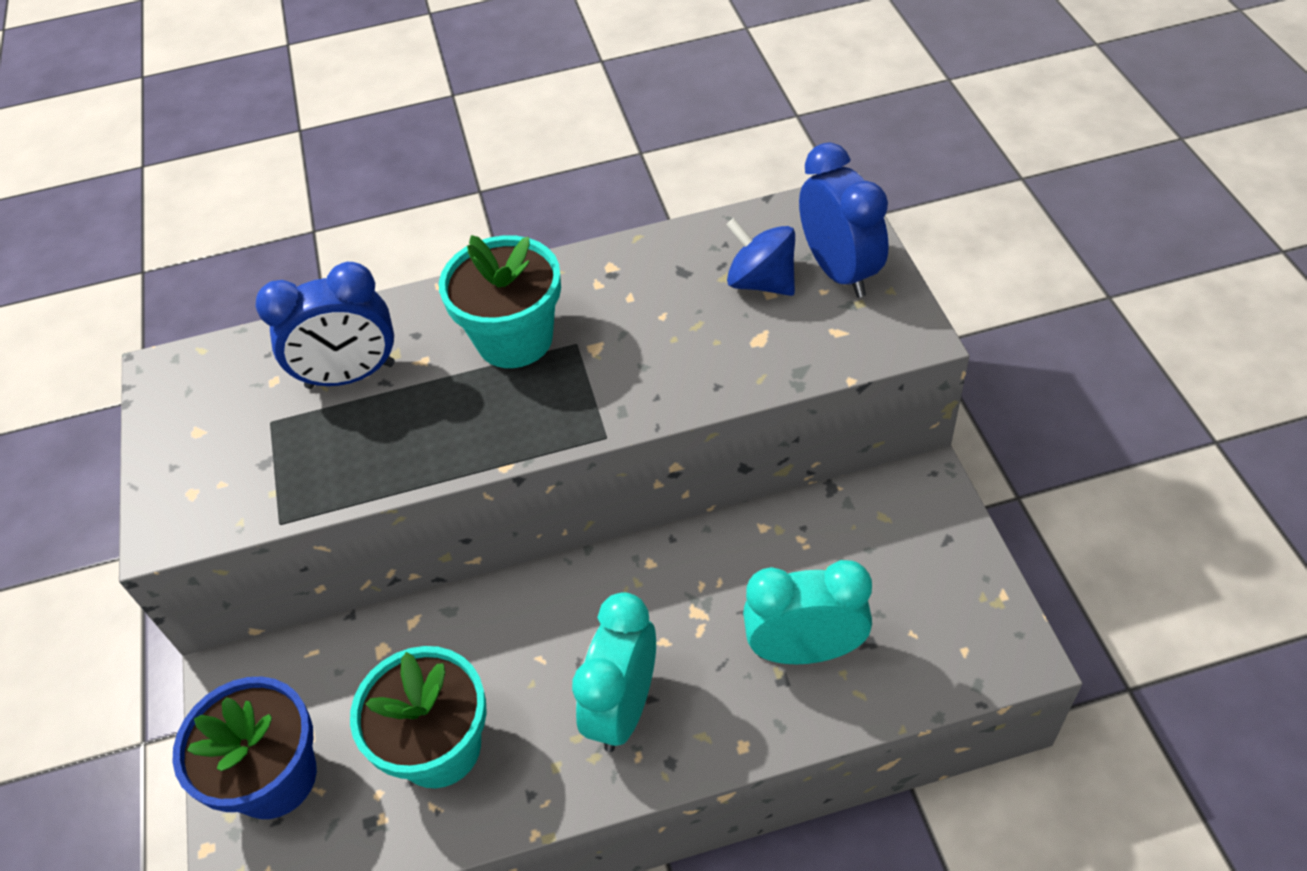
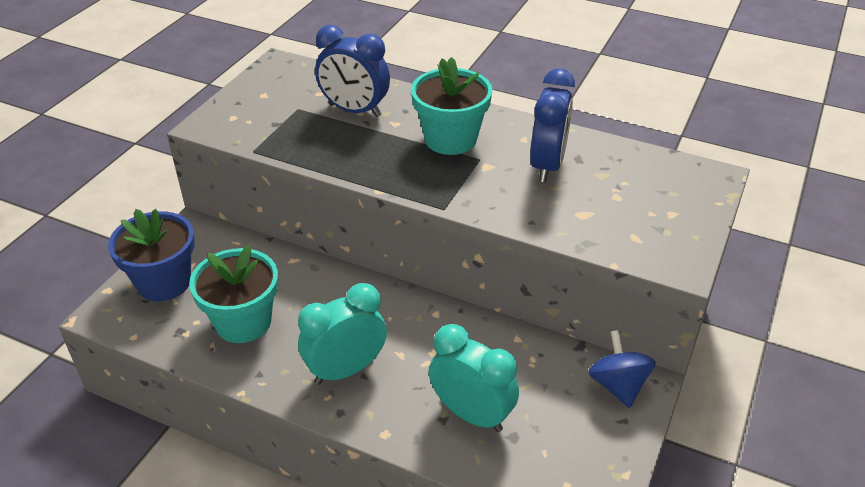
camera: 35 degrees right, 10 degrees down
(761, 282) = (618, 188): blue spinning top -> blue spinning top (617, 385)
(839, 271) = (673, 209): blue clock -> blue clock (547, 165)

